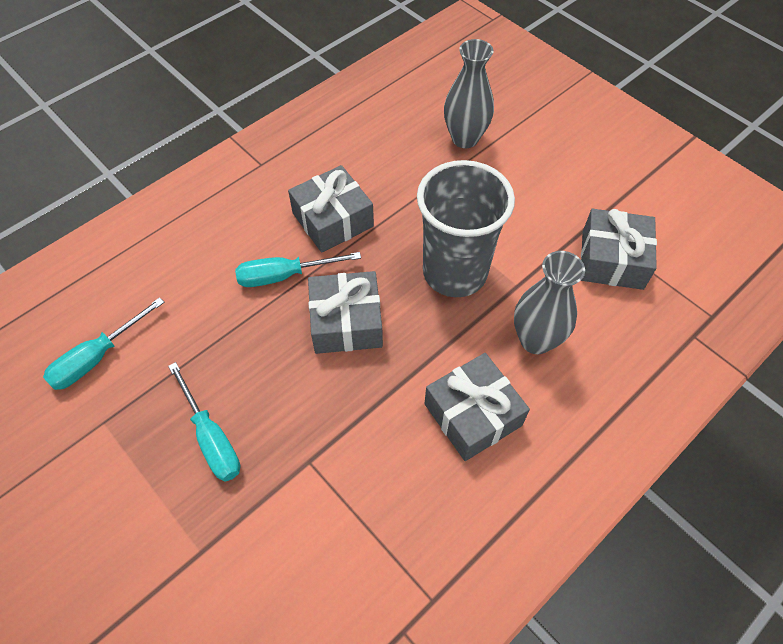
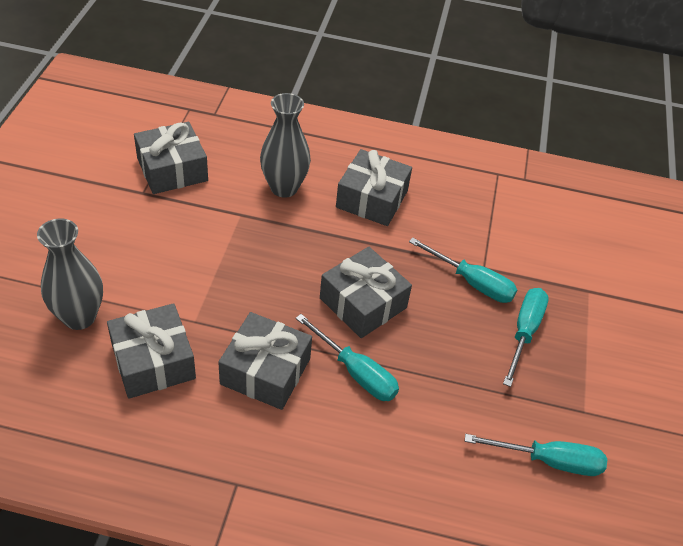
camera: 130 degrees left, 10 degrees down
(300, 434) = (472, 282): none -> turquoise screwdriver
(393, 162) = (153, 361): none -> grey gift
(455, 272) = (258, 256): grey cup -> none

